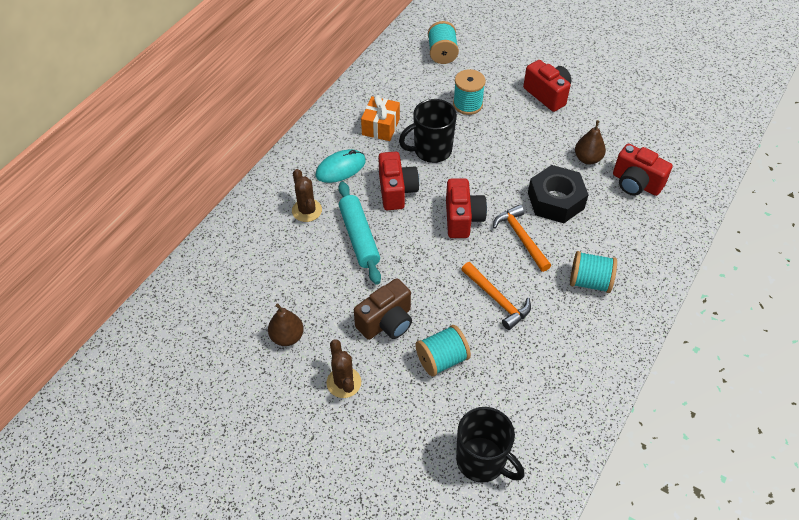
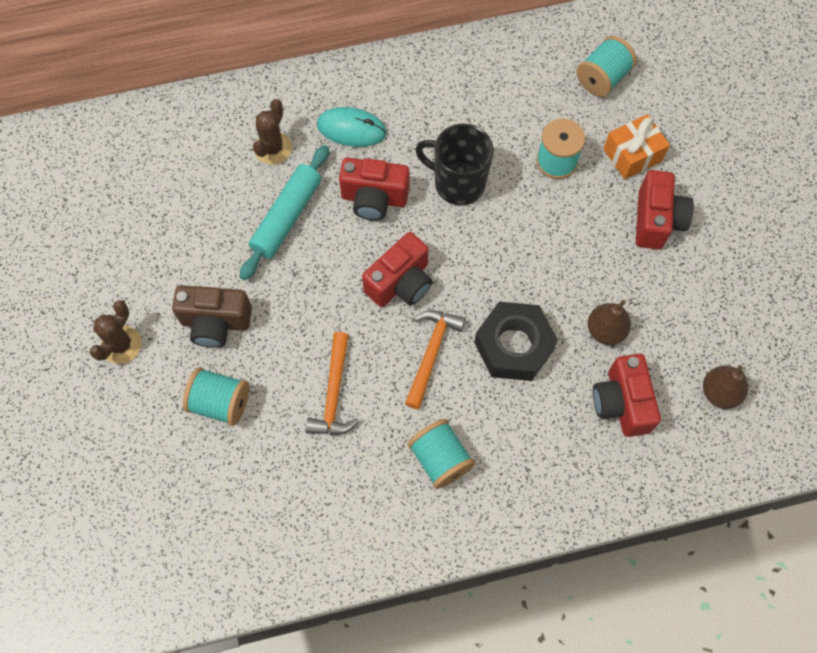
camera: 45 degrees right, 15 degrees up
(287, 337) = (124, 259): brown pear -> brown pear (719, 392)
(381, 127) = (440, 114): orange gift -> orange gift (632, 155)
(396, 191) = (374, 199): red camera -> red camera turned 60 degrees clockwise
(482, 461) = (146, 524): black mug -> none

